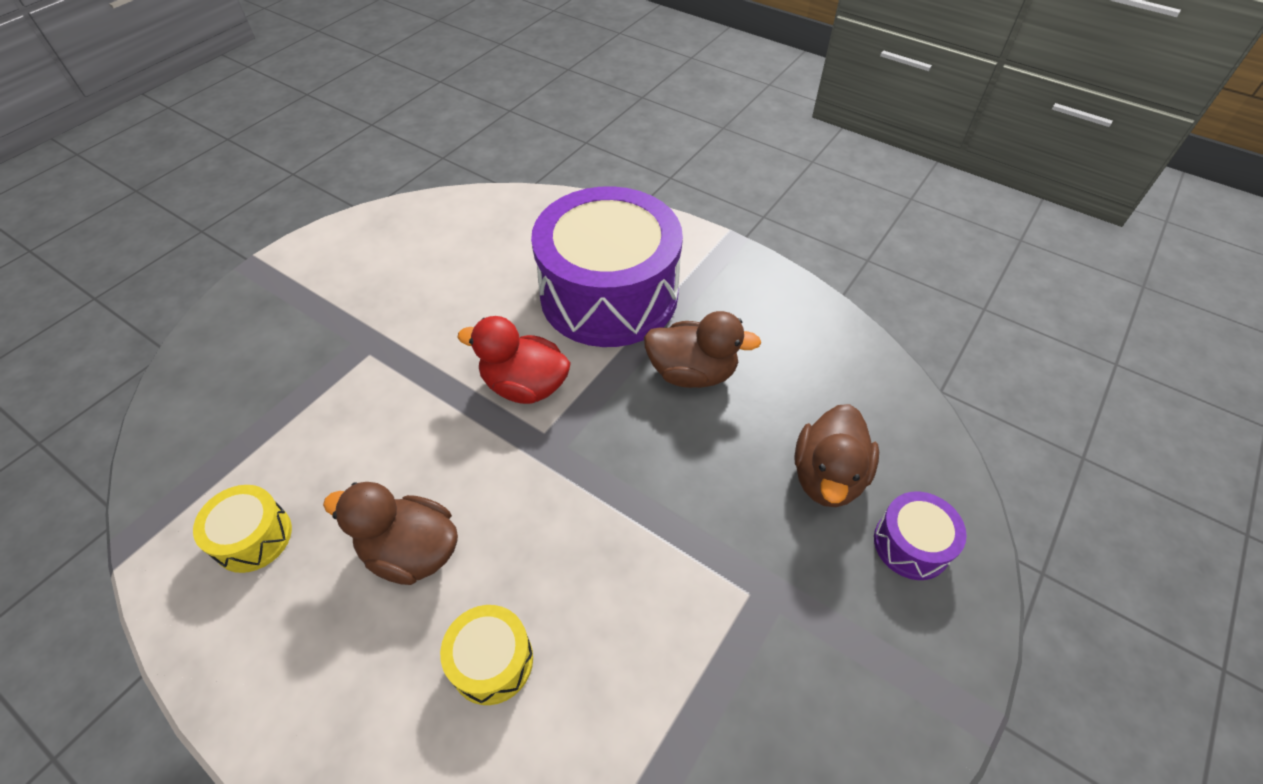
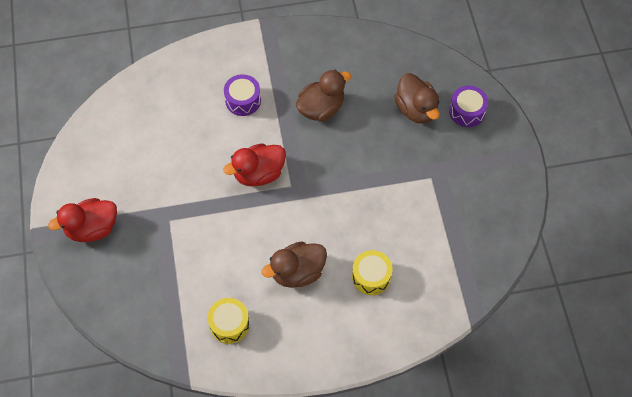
camera: 45 degrees left, 10 degrees up
(293, 298) = (92, 228): none -> red duck
(609, 294) = (243, 100): purple drum -> purple drum, size x0.42

